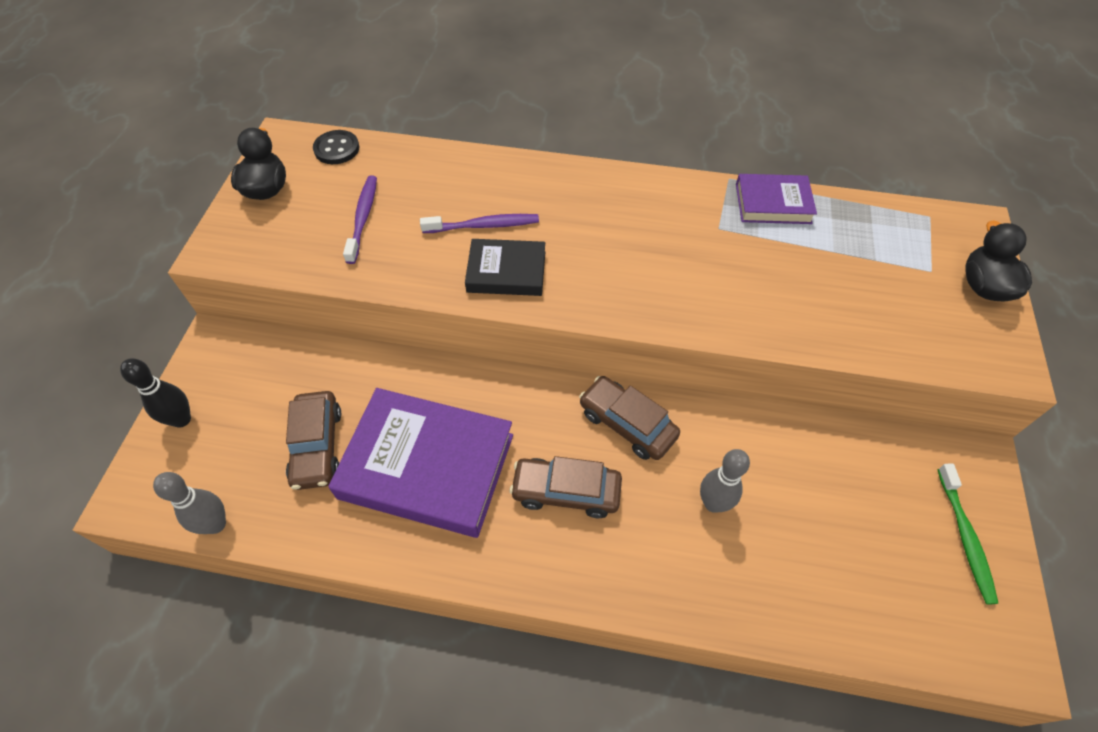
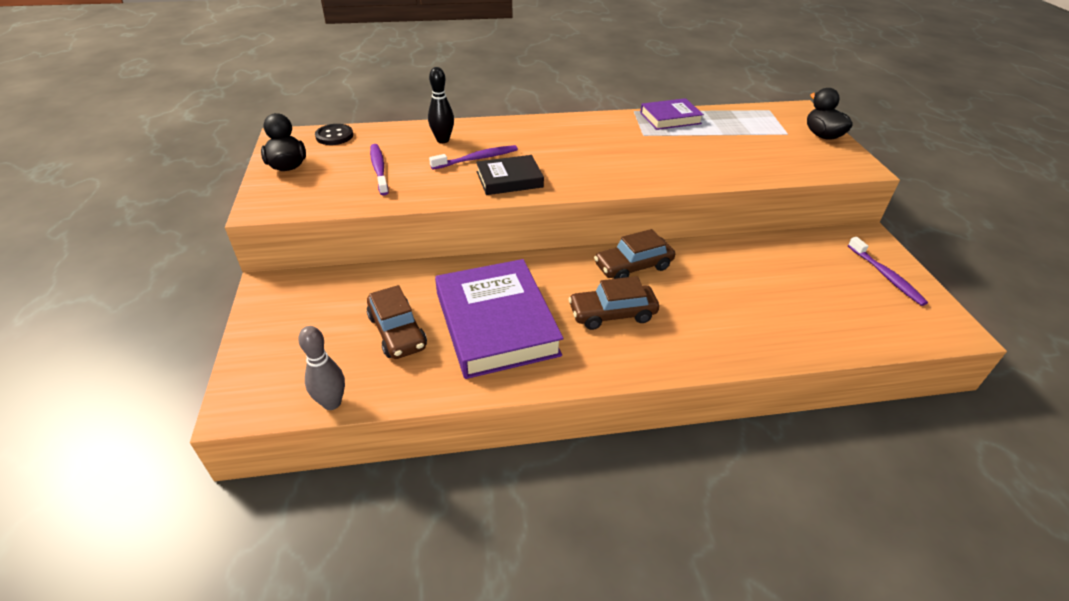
camera: 20 degrees left, 15 degrees down
(181, 419) = (263, 342): black bowling pin -> black bowling pin (443, 140)
(427, 466) = (496, 323): purple book -> purple book turned 75 degrees clockwise
(627, 424) = (633, 266): brown car -> brown car turned 45 degrees counterclockwise
(713, 503) = (719, 296): grey bowling pin -> none
(965, 537) = (886, 276): green toothbrush -> purple toothbrush

